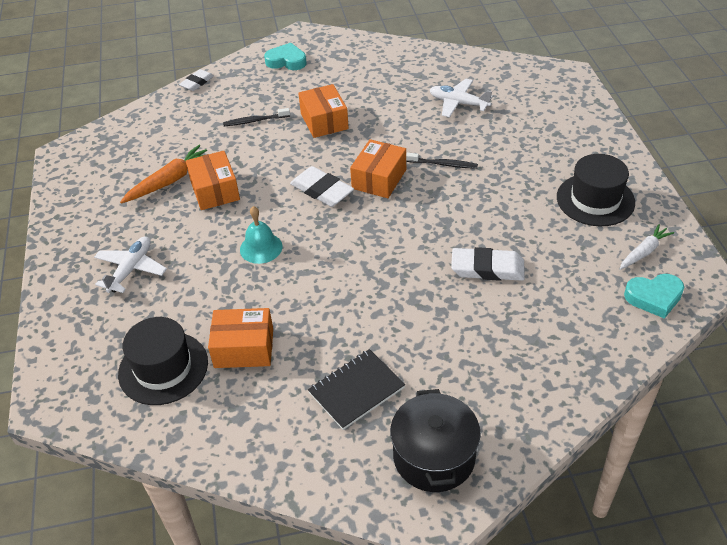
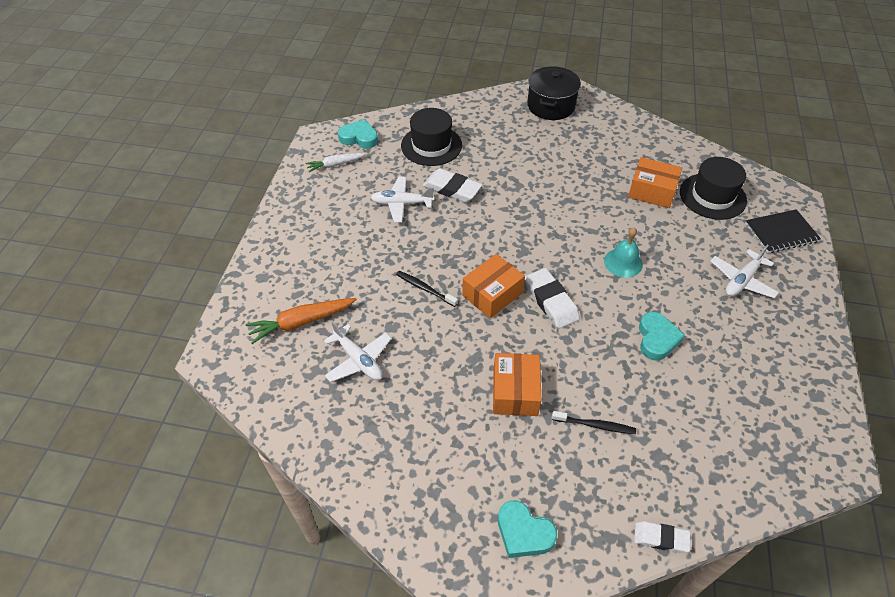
camera: 160 degrees left, 5 degrees up
(170, 181) = (704, 369): orange carrot -> orange carrot (301, 322)
(197, 82) = (661, 538): white eraser -> white eraser turned 45 degrees clockwise
(215, 190) = (657, 339): orange box -> turquoise heart
(356, 390) = (582, 146): black notebook -> black notebook (781, 233)
(529, 232) = (402, 203): none -> white plane
(595, 200) = (329, 211): black hat -> black hat (431, 145)

